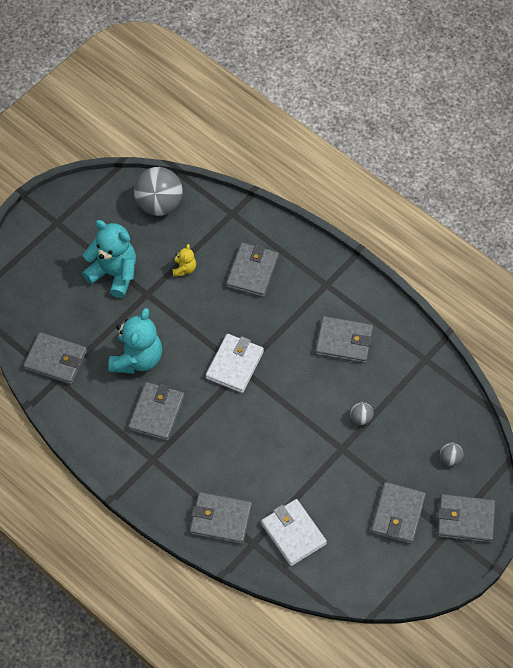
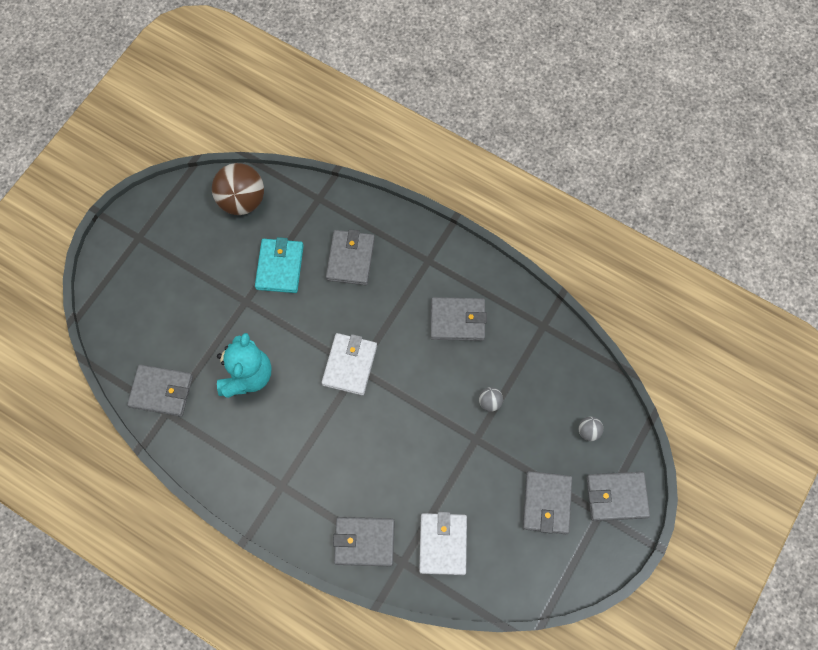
camera: 10 degrees left, 10 degrees up
(114, 274) = (207, 284): turquoise teddy bear -> none
(156, 413) = (277, 433): grey wallet -> none
(159, 204) = (242, 200): grey ball -> brown ball
(184, 269) = (280, 267): yellow teddy bear -> turquoise wallet
(293, 533) = (443, 544): white wallet -> white wallet turned 45 degrees clockwise

